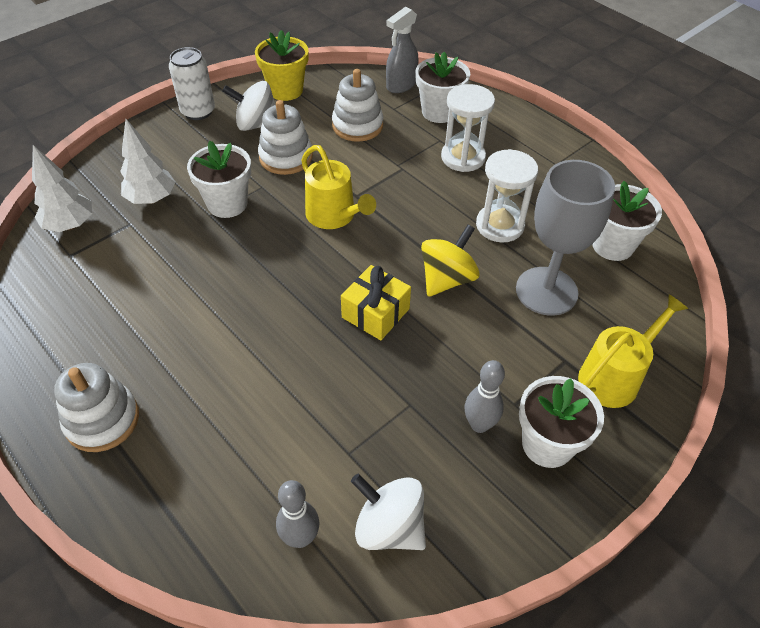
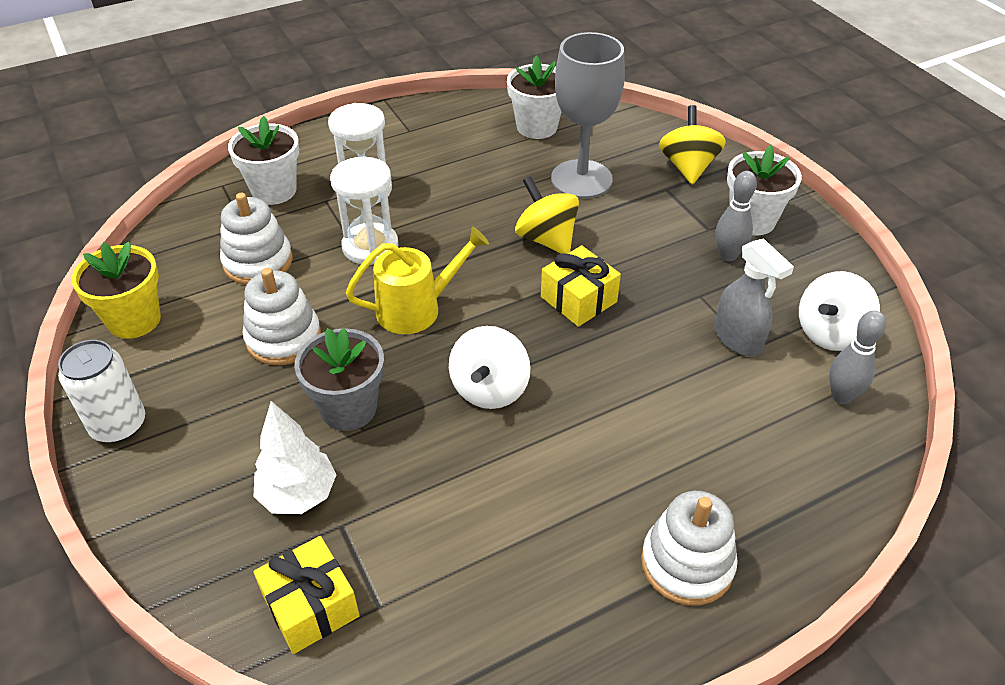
camera: 75 degrees left, 5 degrees down
(70, 225) = (311, 606): white tree -> yellow gift
(227, 204) = (348, 408): white flower pot -> grey flower pot
(256, 124) = (194, 360): white spinning top -> white spinning top (489, 389)
(401, 85) = (200, 211): grey spray bottle -> grey spray bottle (738, 339)
(499, 225) = (483, 187): white hourglass -> white hourglass (370, 246)
(614, 377) = (688, 167): yellow watering can -> yellow spinning top

